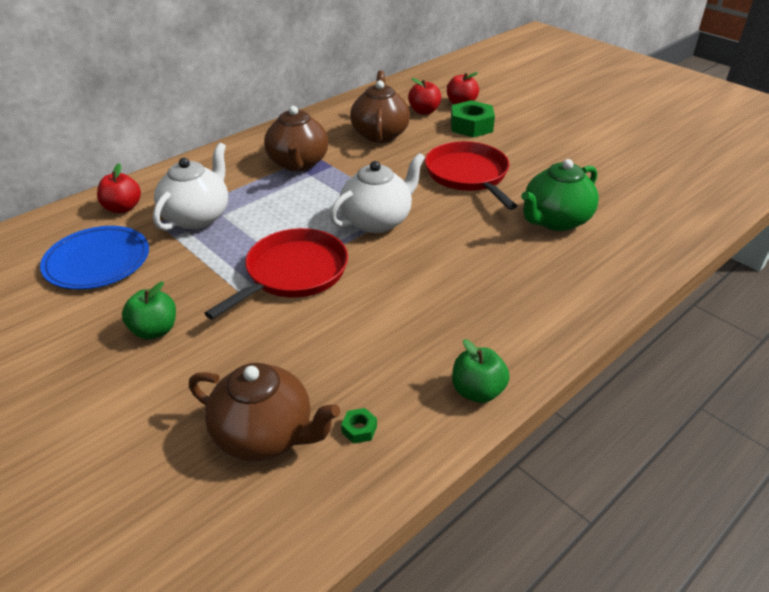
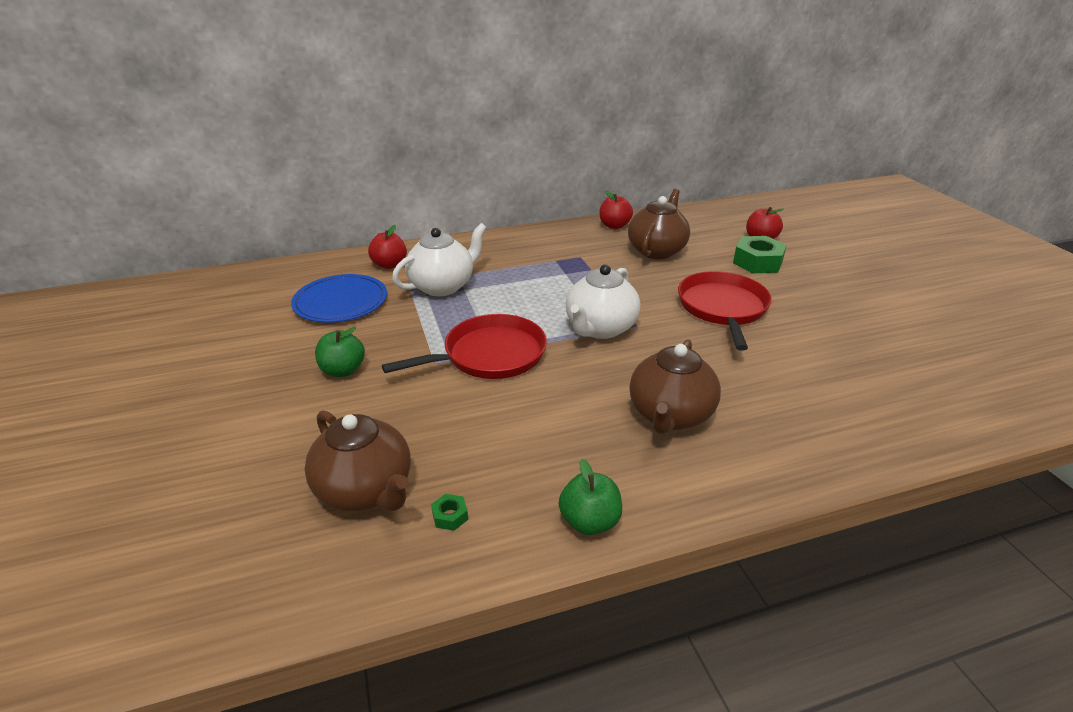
camera: 25 degrees right, 5 degrees down
(298, 163) = (561, 261): brown teapot -> brown teapot (670, 415)
(377, 221) = (600, 328): white teapot -> white teapot turned 135 degrees clockwise
(424, 111) = (716, 239): red apple -> red apple (614, 226)
(555, 220) = (792, 376): green teapot -> none

